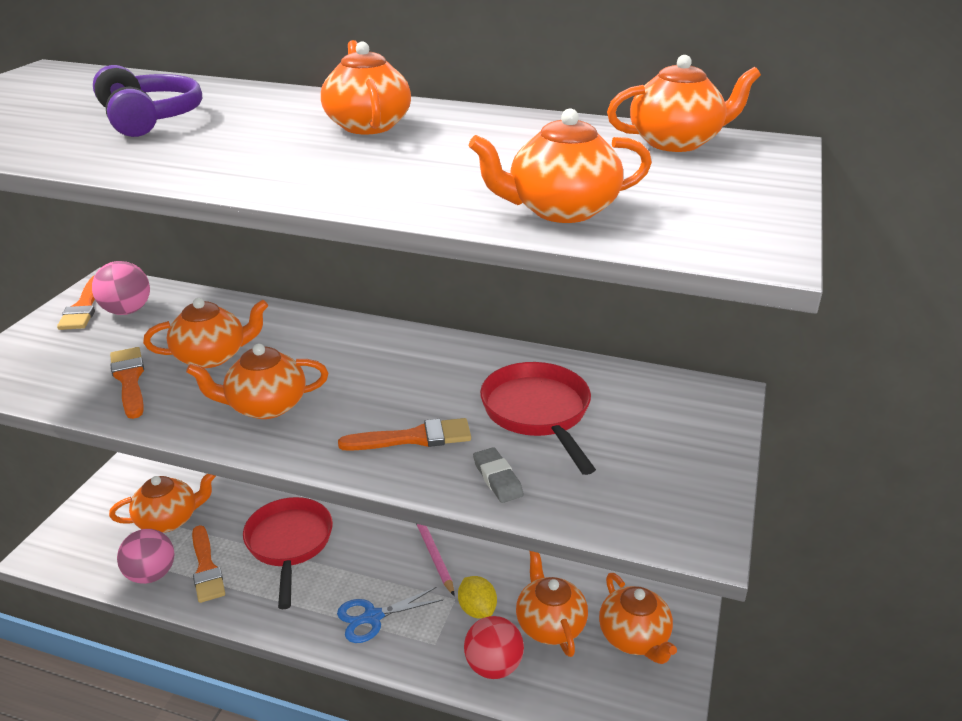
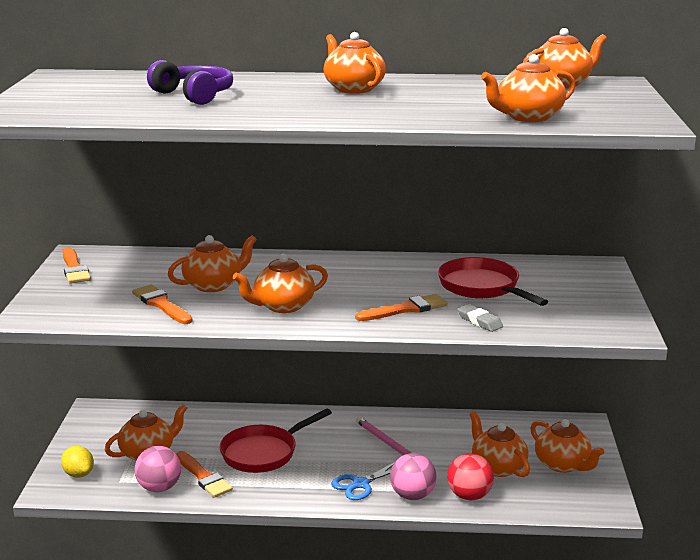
camera: 15 degrees left, 10 degrees down
(127, 311) = (114, 267): pink ball -> pink ball (412, 495)
(289, 544) = (263, 452): red pan -> red pan turned 105 degrees counterclockwise
(477, 609) = (438, 467): yellow lemon -> yellow lemon (78, 474)

